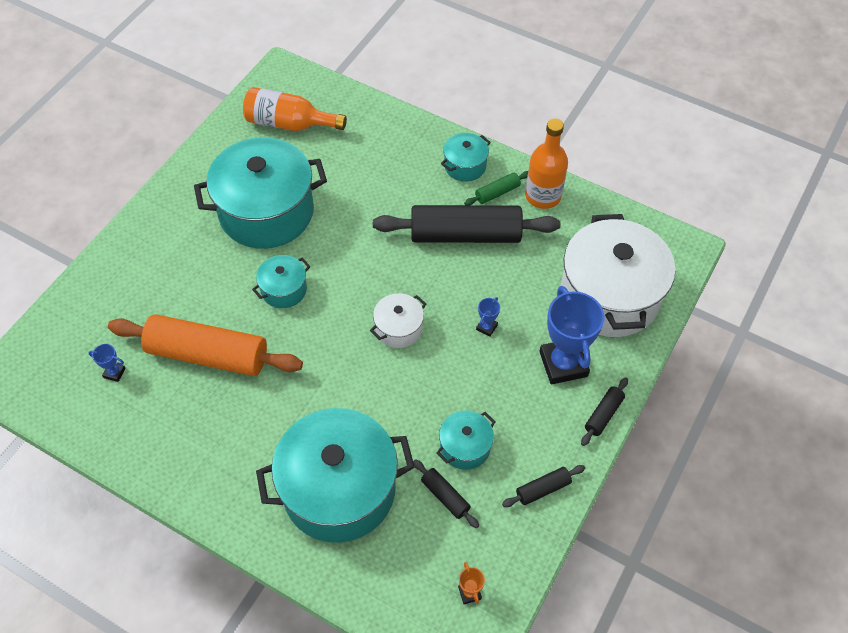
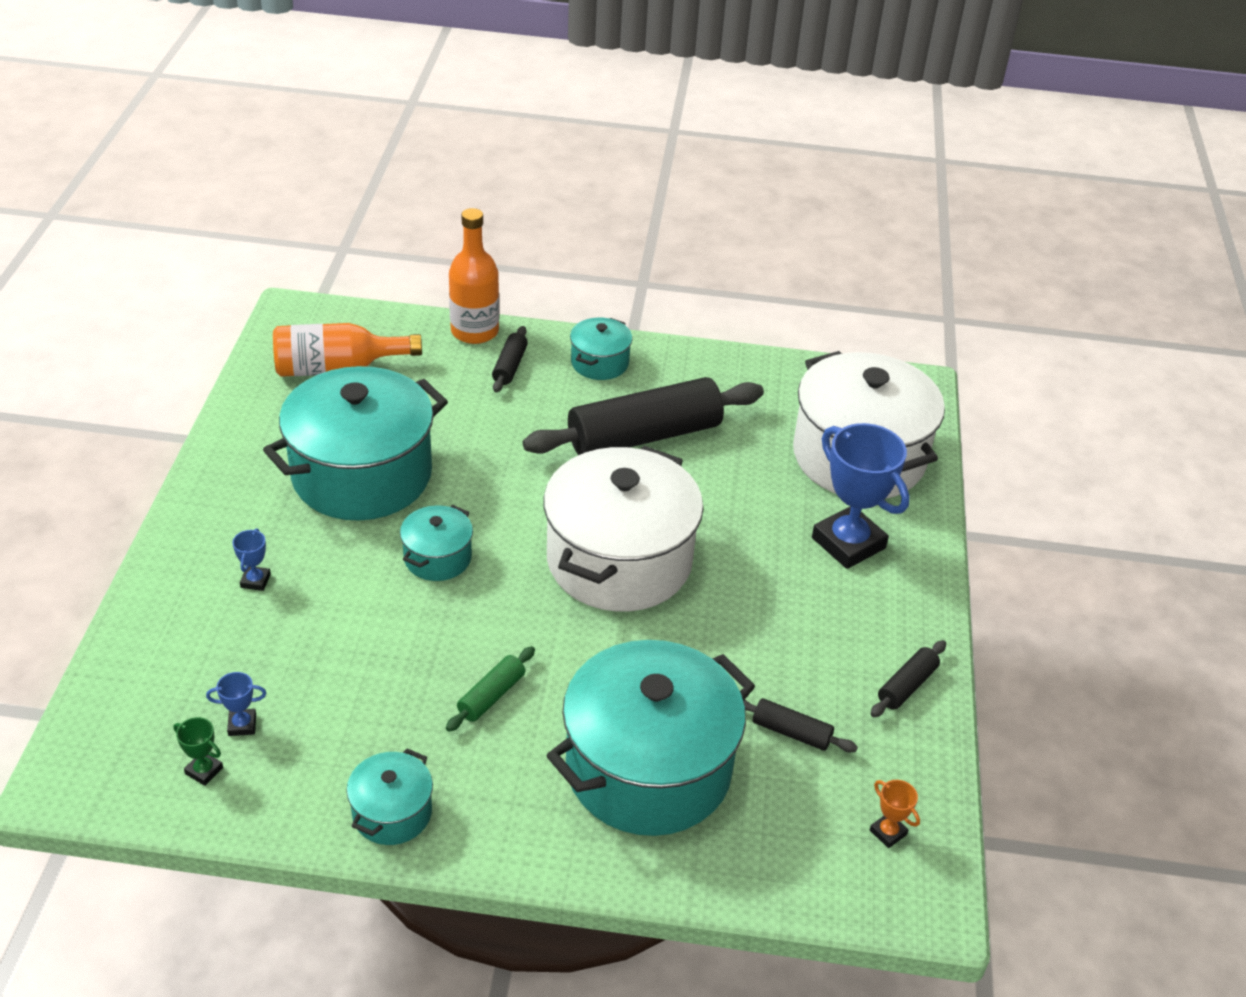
camera: 25 degrees left, 15 degrees down
(79, 397) = (204, 771): none -> green trophy
(208, 354) = (372, 663): orange rolling pin -> none
(398, 328) = (619, 561): white pot -> white pot, size x2.17
(465, 447) = (783, 669): turquoise pot -> turquoise pot (392, 813)
(486, 327) = (731, 529): blue trophy -> blue trophy (255, 581)
(497, 193) = (657, 382): green rolling pin -> green rolling pin (491, 696)
(543, 196) = (715, 372): orange bottle -> orange bottle (474, 331)
(603, 414) = (928, 583): black rolling pin -> black rolling pin (510, 366)

